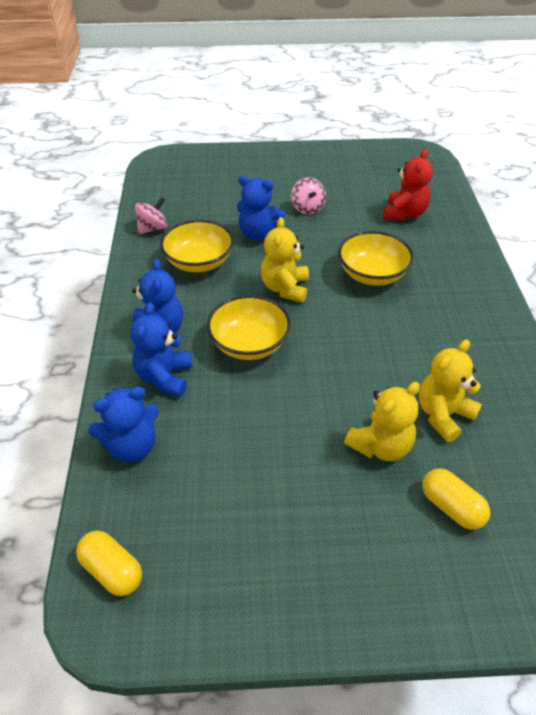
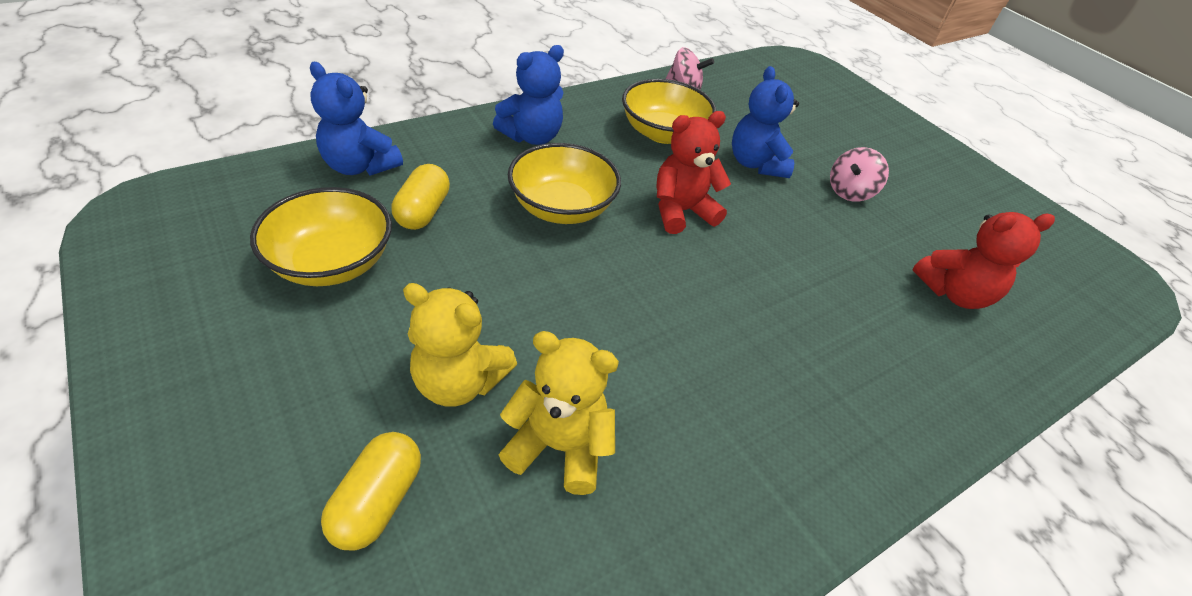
camera: 55 degrees right, 0 degrees up
(112, 570) = (195, 200): yellow capsule -> yellow capsule (423, 211)
(165, 377) = (468, 160): blue teddy bear -> none
(285, 288) = (681, 211): yellow teddy bear -> red teddy bear
(372, 274) = (785, 289): yellow bowl -> yellow bowl (332, 262)

